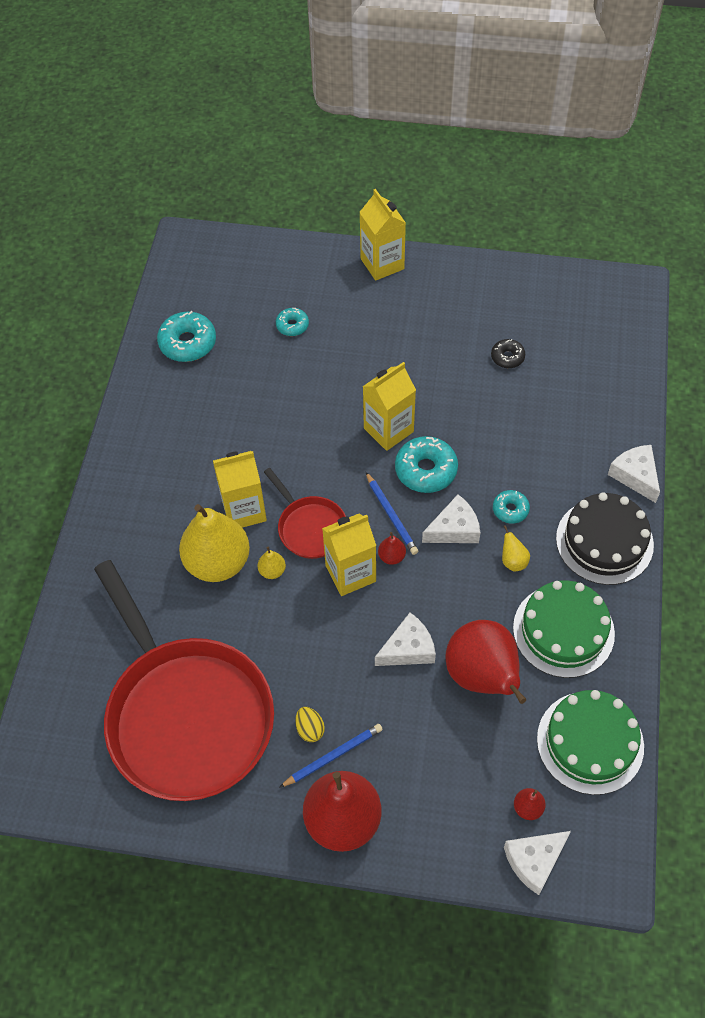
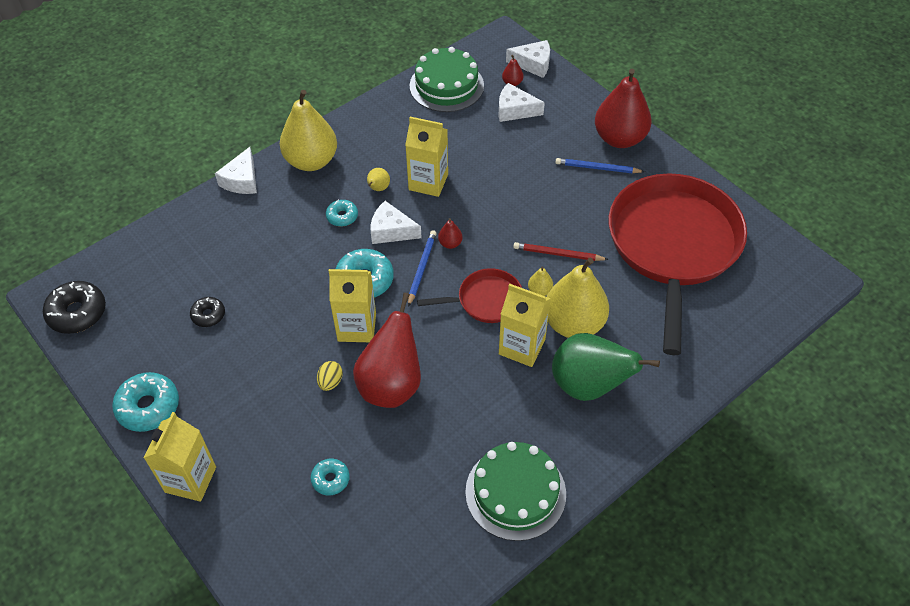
camera: 140 degrees left, 5 degrees down
(164, 519) = (589, 385): none -> green pear
(188, 343) = (435, 538): turquoise donut -> turquoise donut (148, 407)
(287, 621) = (558, 254): none -> red pencil
(310, 527) = (485, 300): red pan -> red pan turned 75 degrees clockwise
(310, 729) = (599, 189): yellow egg -> yellow egg (330, 382)
(350, 573) = (488, 252): yellow carton -> yellow carton (428, 182)
(408, 649) = (496, 188): white cheese -> white cheese (515, 110)
(482, 676) = (468, 147): red pear -> red pear (391, 385)
(563, 630) = (395, 137): green cake -> green cake (515, 492)
(598, 291) = (77, 313): none -> black donut
(604, 541) = (311, 161): black cake -> yellow pear

